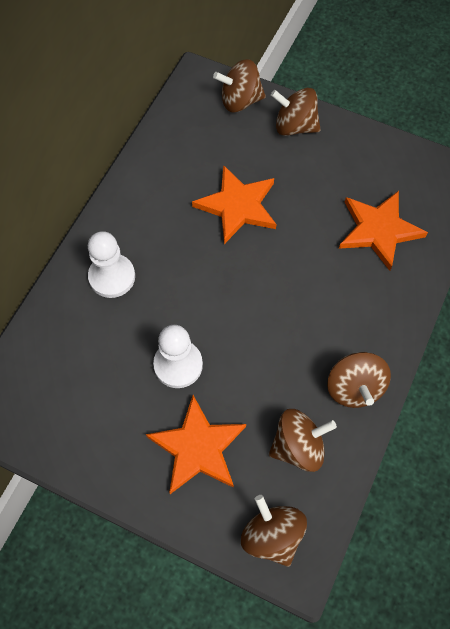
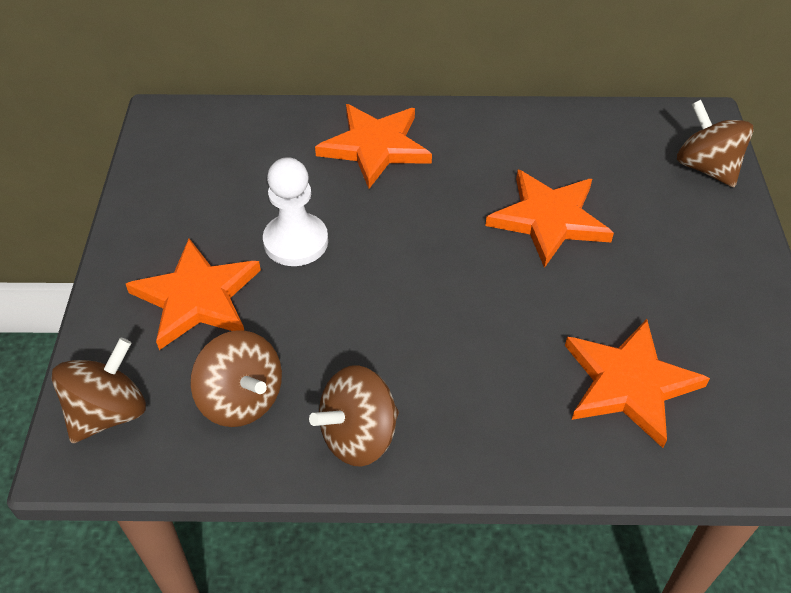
camera: 65 degrees right, 15 degrees down
(112, 277) = (375, 147): white pawn -> orange star
(294, 126) = (718, 233): brown spinning top -> none

